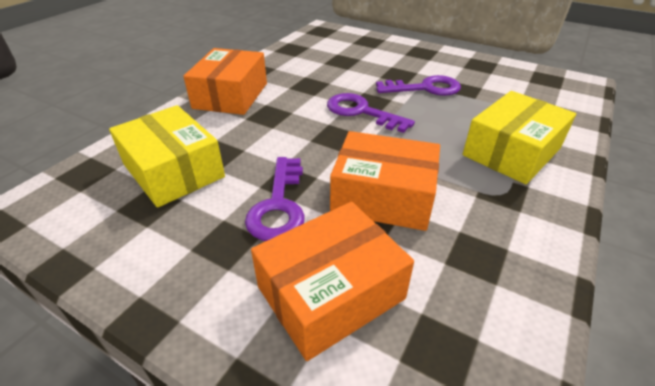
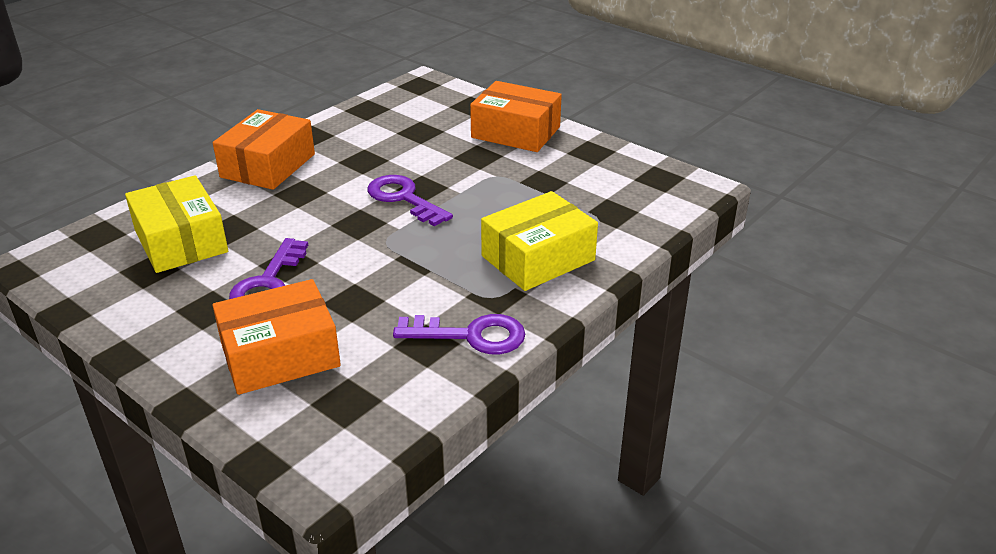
camera: 10 degrees right, 5 degrees down
(383, 196) = (372, 286): orange box -> orange box (516, 132)
(425, 88) = (497, 177): purple key -> purple key (471, 335)

